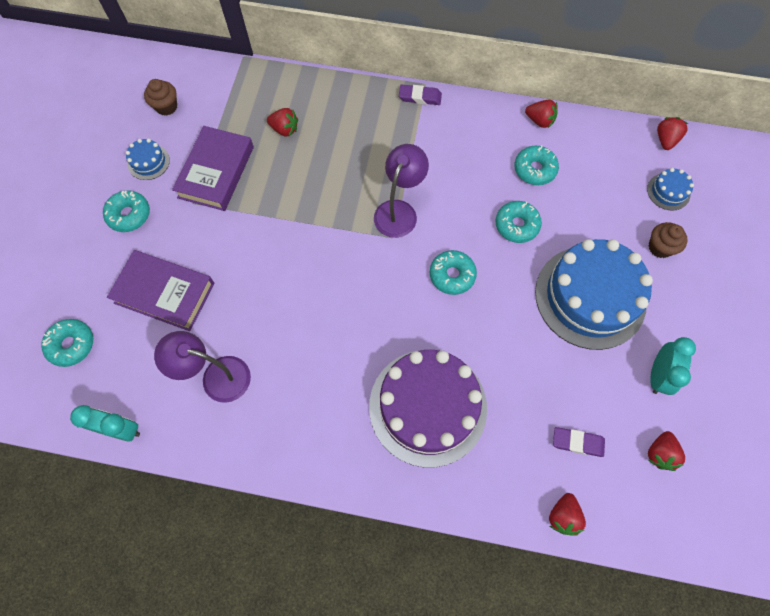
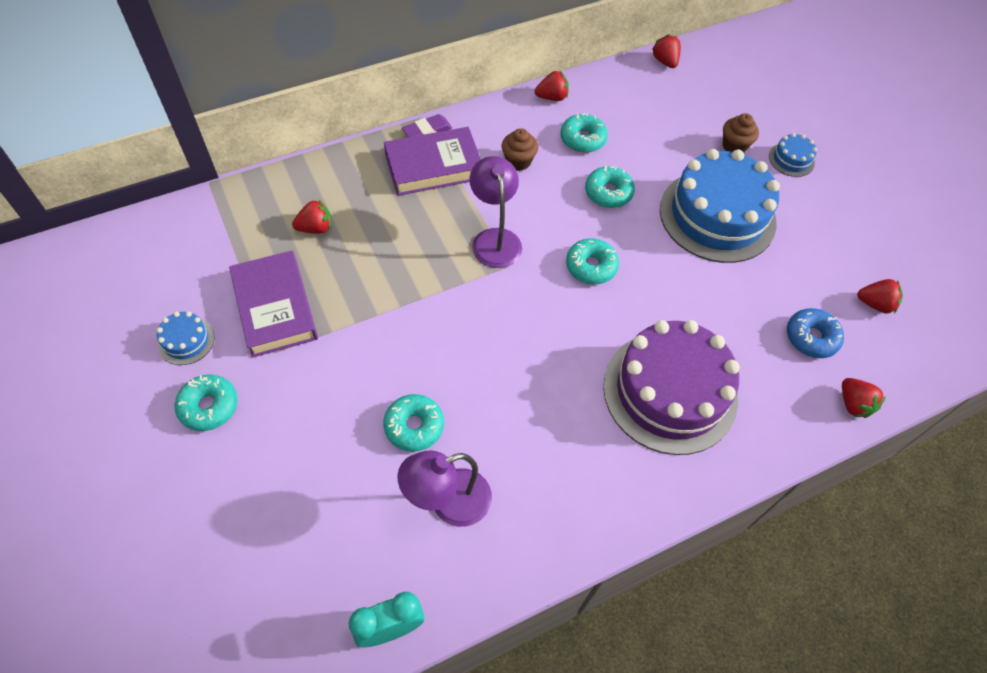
camera: 40 degrees left, 10 degrees down
(71, 345) = (254, 583): turquoise donut -> turquoise donut (414, 426)
(164, 293) = (320, 459): purple book -> purple book (433, 166)
(166, 107) = (160, 275): brown cupcake -> brown cupcake (518, 161)
(577, 442) = (811, 337): purple eraser -> blue donut
(657, 375) = (820, 245): turquoise clock -> none
(659, 453) = (875, 304): red strawberry -> red strawberry turned 60 degrees counterclockwise
(668, 191) = (702, 100): blue cake -> blue cake (791, 159)

